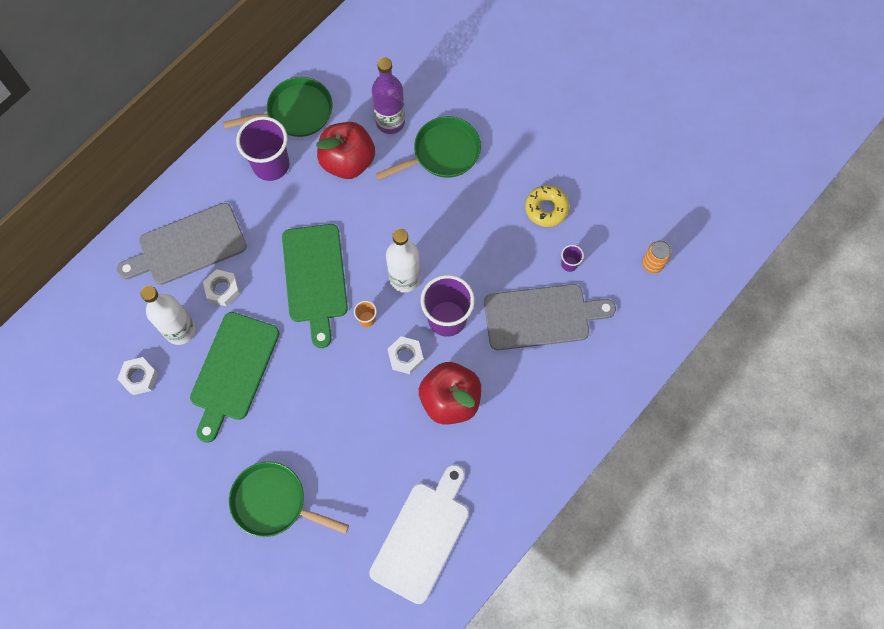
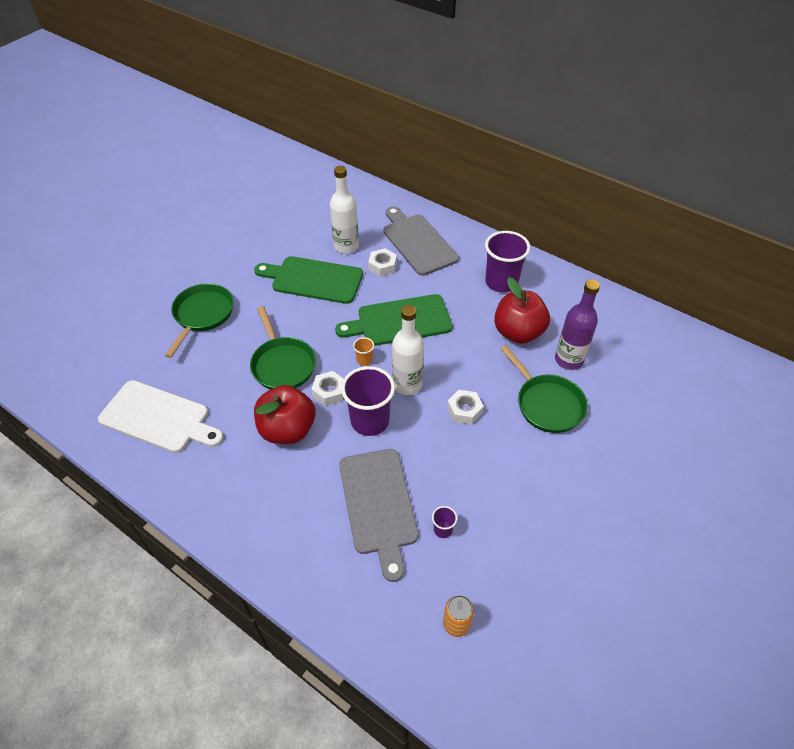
camera: 85 degrees right, 20 degrees down
(139, 377) = (307, 230): white nut -> white nut (464, 410)
(295, 112) = (557, 292): green pan -> green pan (282, 364)
(546, 208) = (505, 503): yellow donut -> none

